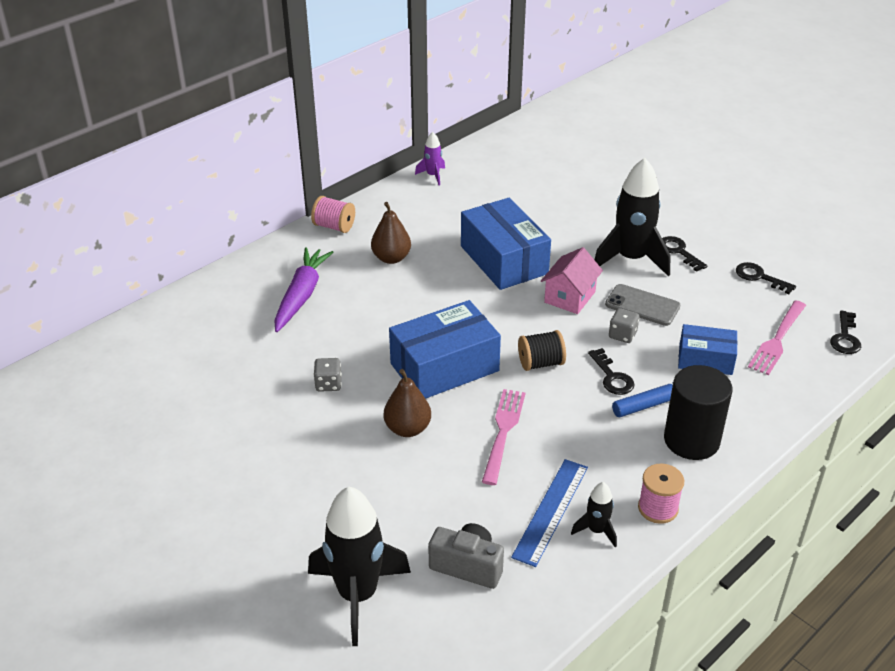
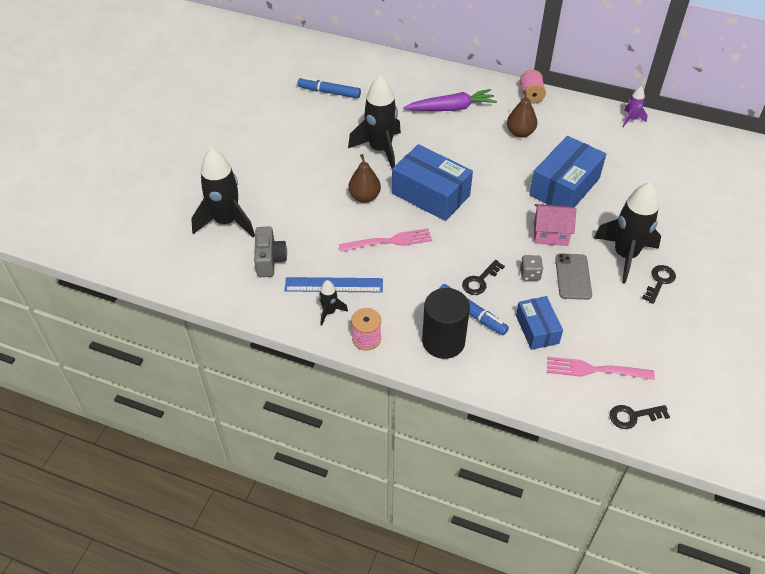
camera: 65 degrees right, 10 degrees up
(167, 395) = (329, 92): none -> blue marker
(328, 384) = (380, 150): grey dice -> black rocket
(541, 363) = (468, 239): black spool -> none
(759, 277) = (669, 341): black key -> none

